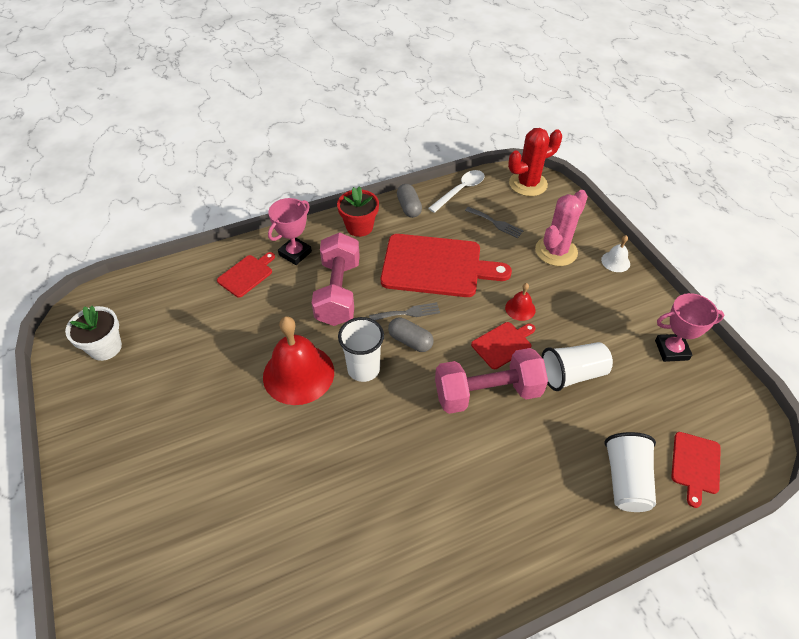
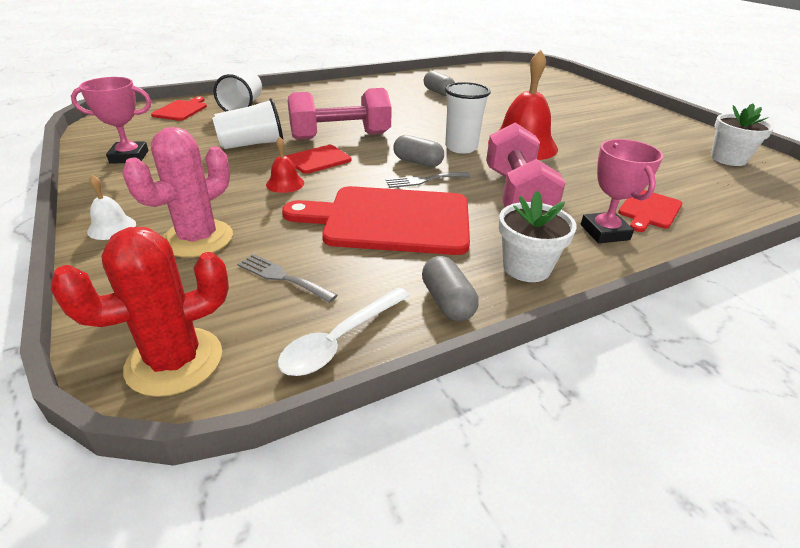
camera: 175 degrees right, 15 degrees down
(295, 253) = (604, 232): pink trophy -> pink trophy turned 45 degrees counterclockwise
(357, 547) = (438, 92): none -> grey capsule
(359, 227) = (526, 267): red flower pot -> white flower pot

